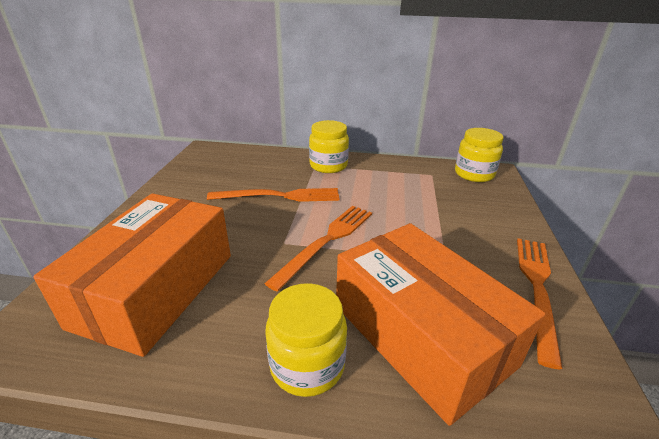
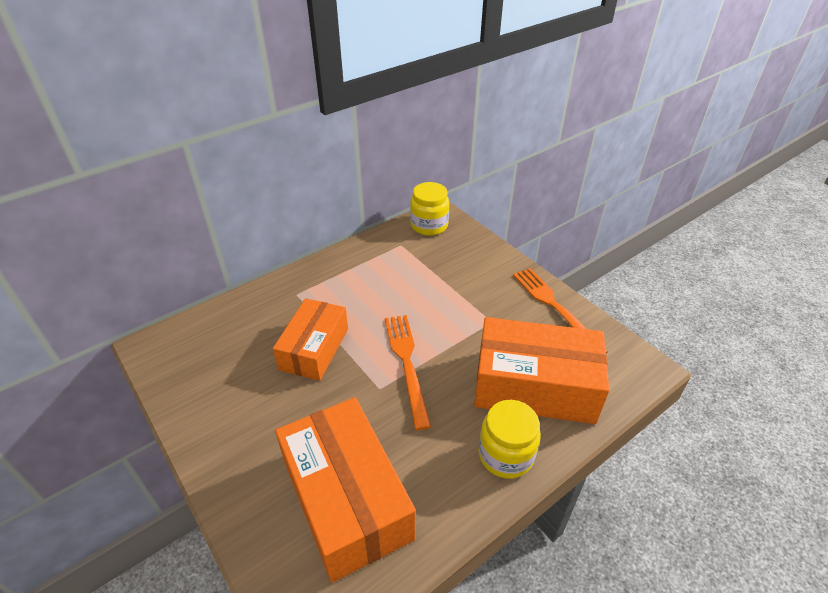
camera: 45 degrees left, 10 degrees up
(279, 196) = (314, 349): orange fork -> orange box
(328, 166) = (309, 287): yellow jar -> none

